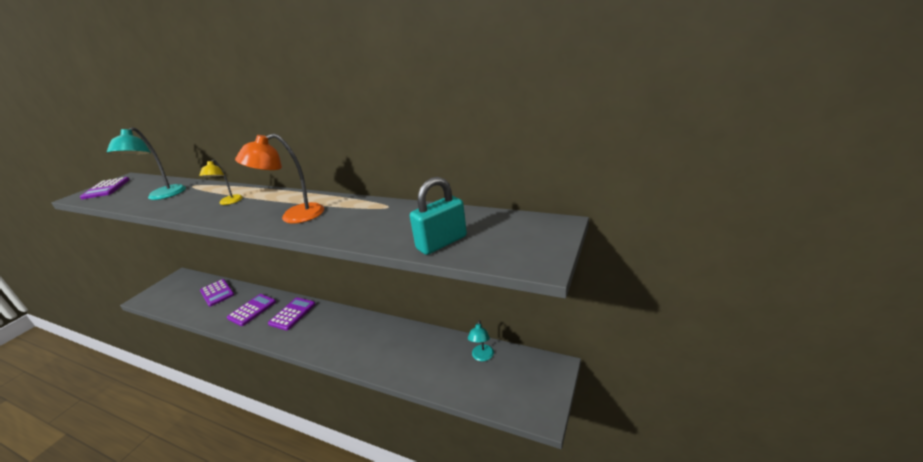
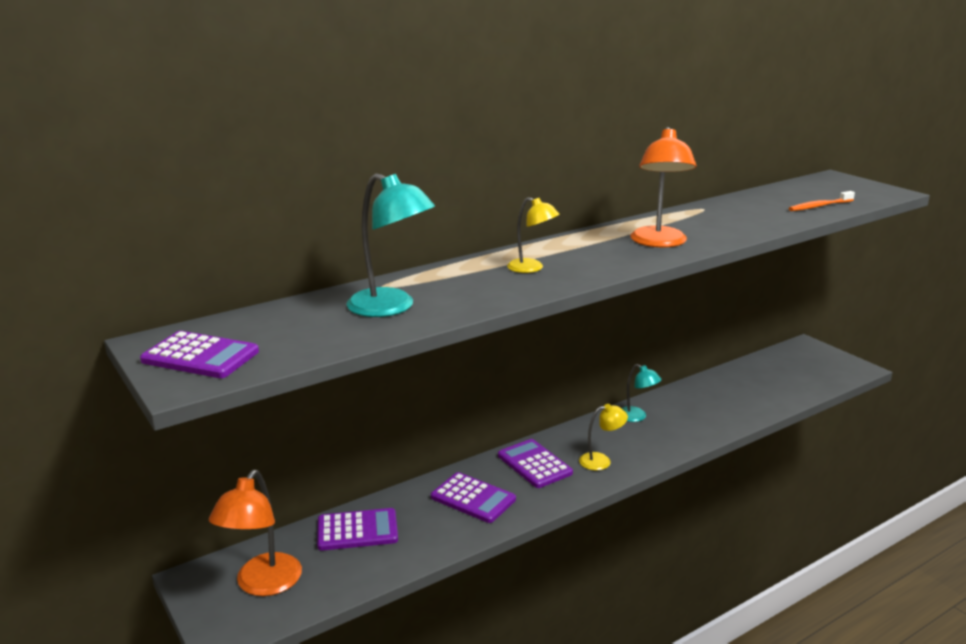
camera: 60 degrees left, 5 degrees down
(175, 291) = (263, 584): none -> orange lamp
(252, 310) = (473, 498): purple calculator -> purple calculator turned 150 degrees clockwise
(306, 334) = (601, 461): none -> yellow lamp
(441, 243) = (819, 206): turquoise padlock -> orange toothbrush
(482, 357) = (761, 370): turquoise lamp -> turquoise lamp (637, 417)

